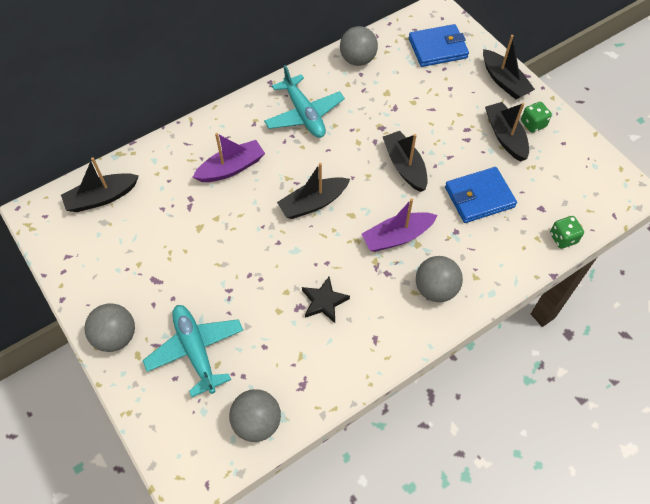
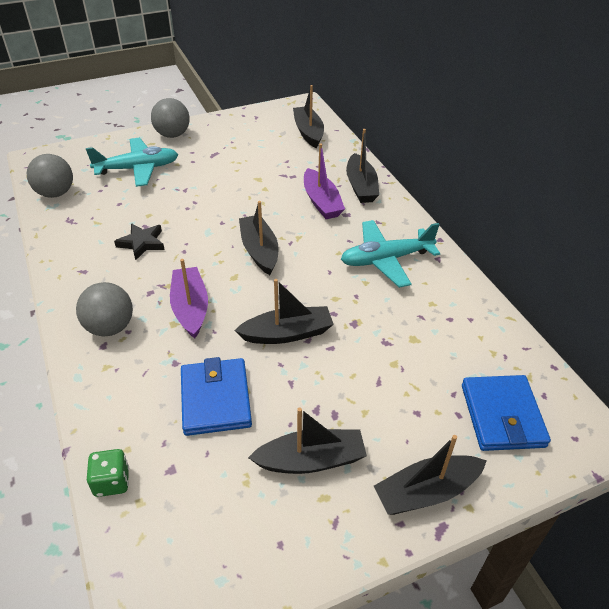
camera: 100 degrees right, 15 degrees down
(201, 141) = (361, 186): none -> black boat
(357, 60) = (476, 319): grey ball -> none
(533, 124) = (328, 508): green dice -> none

